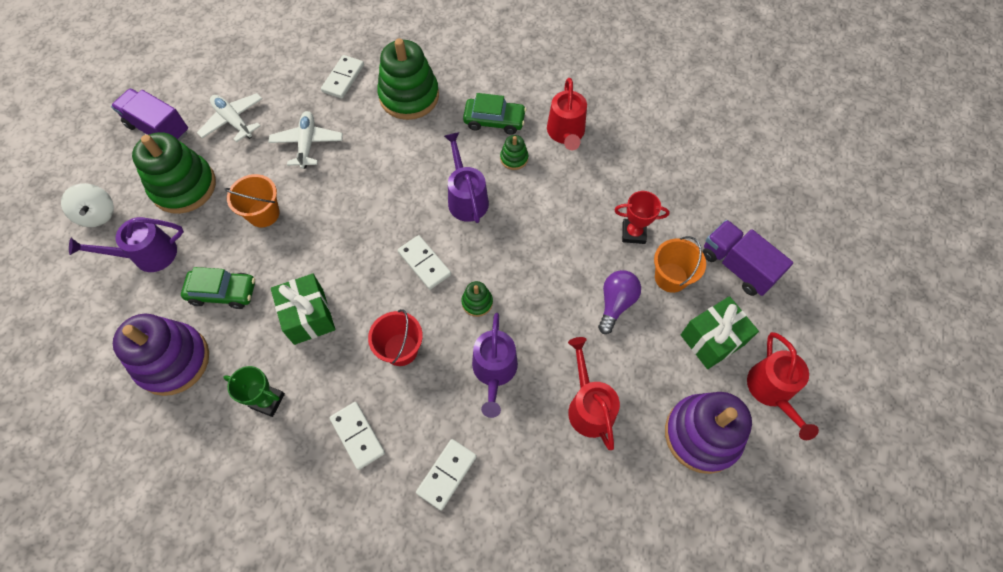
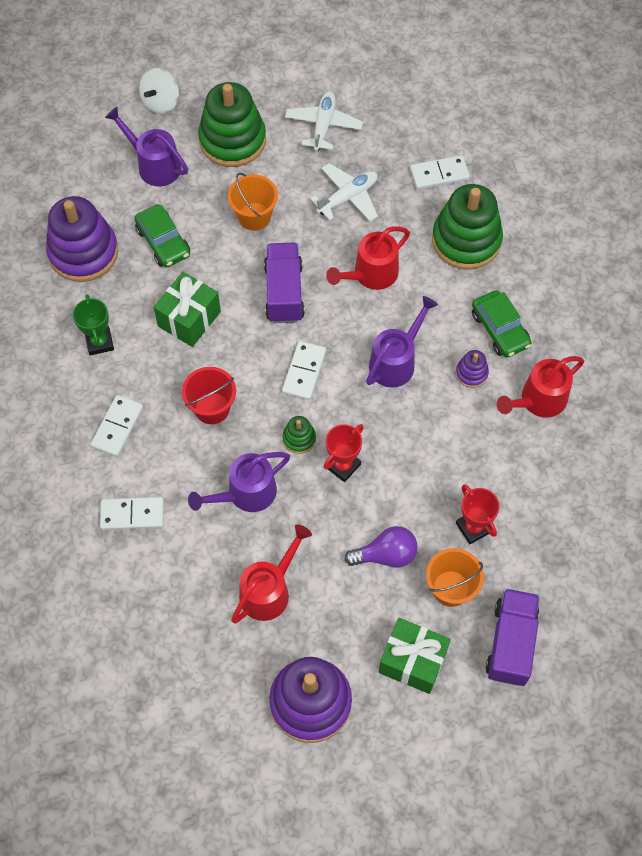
camera: 55 degrees right, 0 degrees up
(158, 129) = (270, 79): purple truck -> purple truck (284, 292)
(514, 158) = (471, 373): green stacking toy -> purple stacking toy
(522, 286) = (342, 465): none -> red trophy
(772, 391) = (398, 743): red watering can -> red watering can (370, 275)

